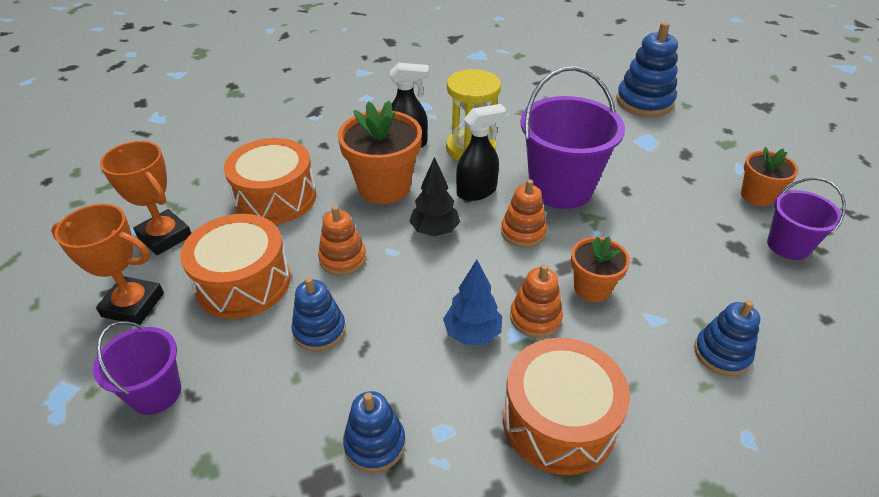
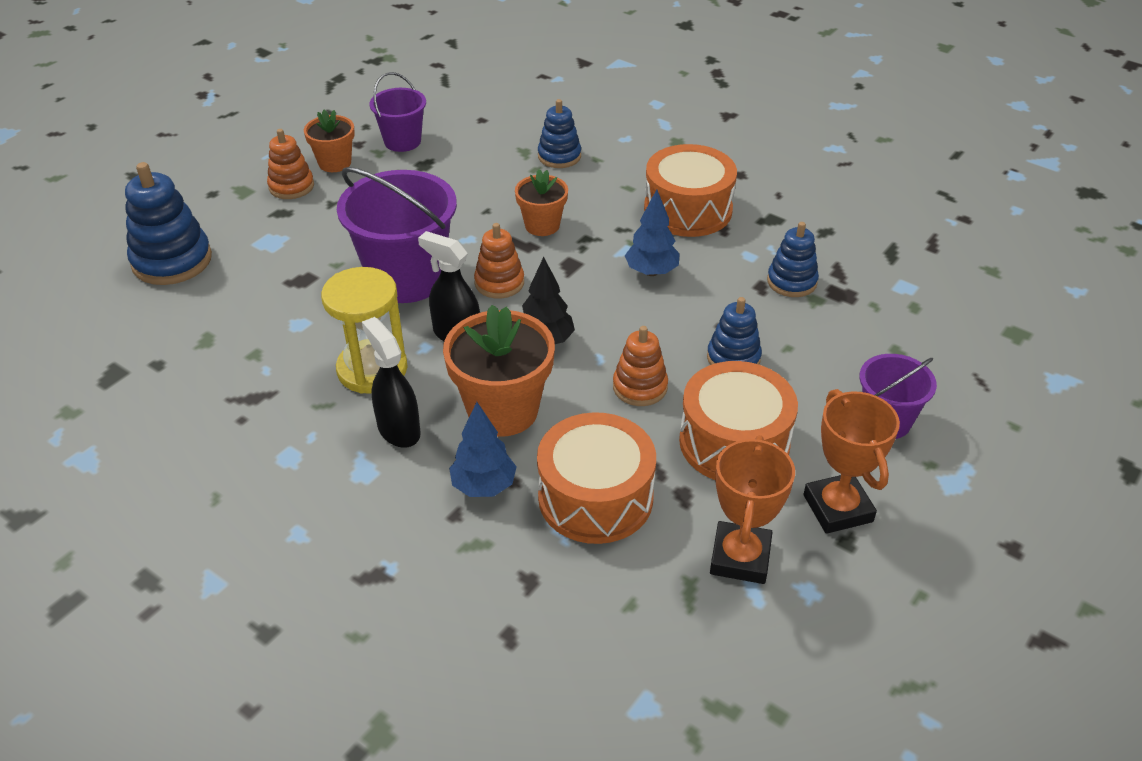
camera: 120 degrees left, 0 degrees up
(332, 160) = (483, 486): none -> blue tree
(535, 318) = (603, 245): orange stacking toy -> orange stacking toy (291, 186)

